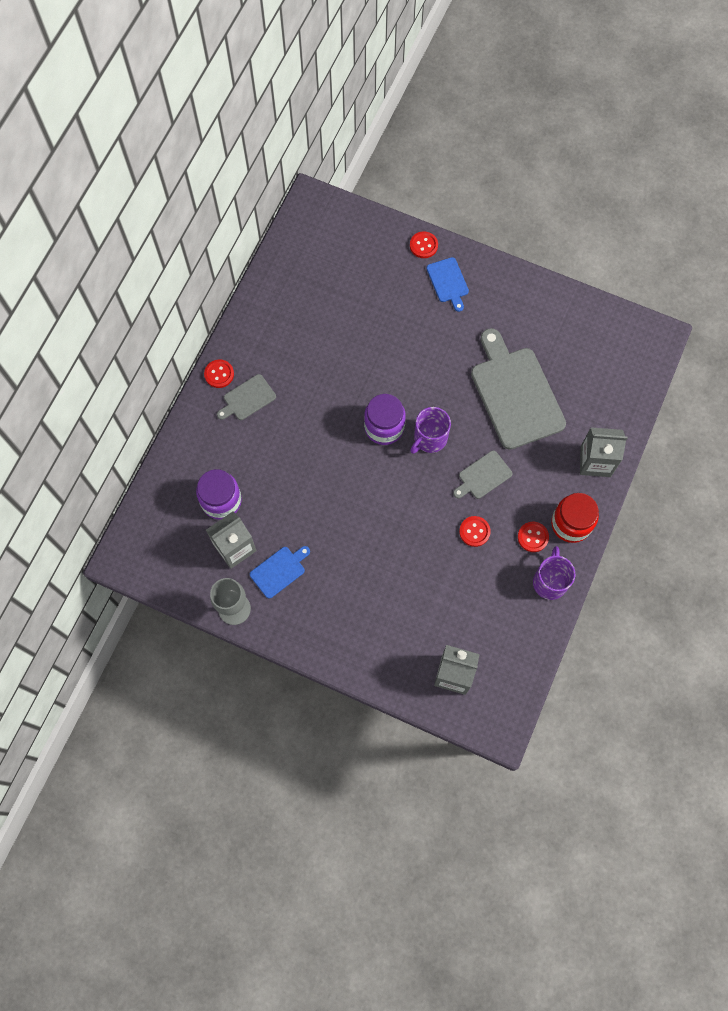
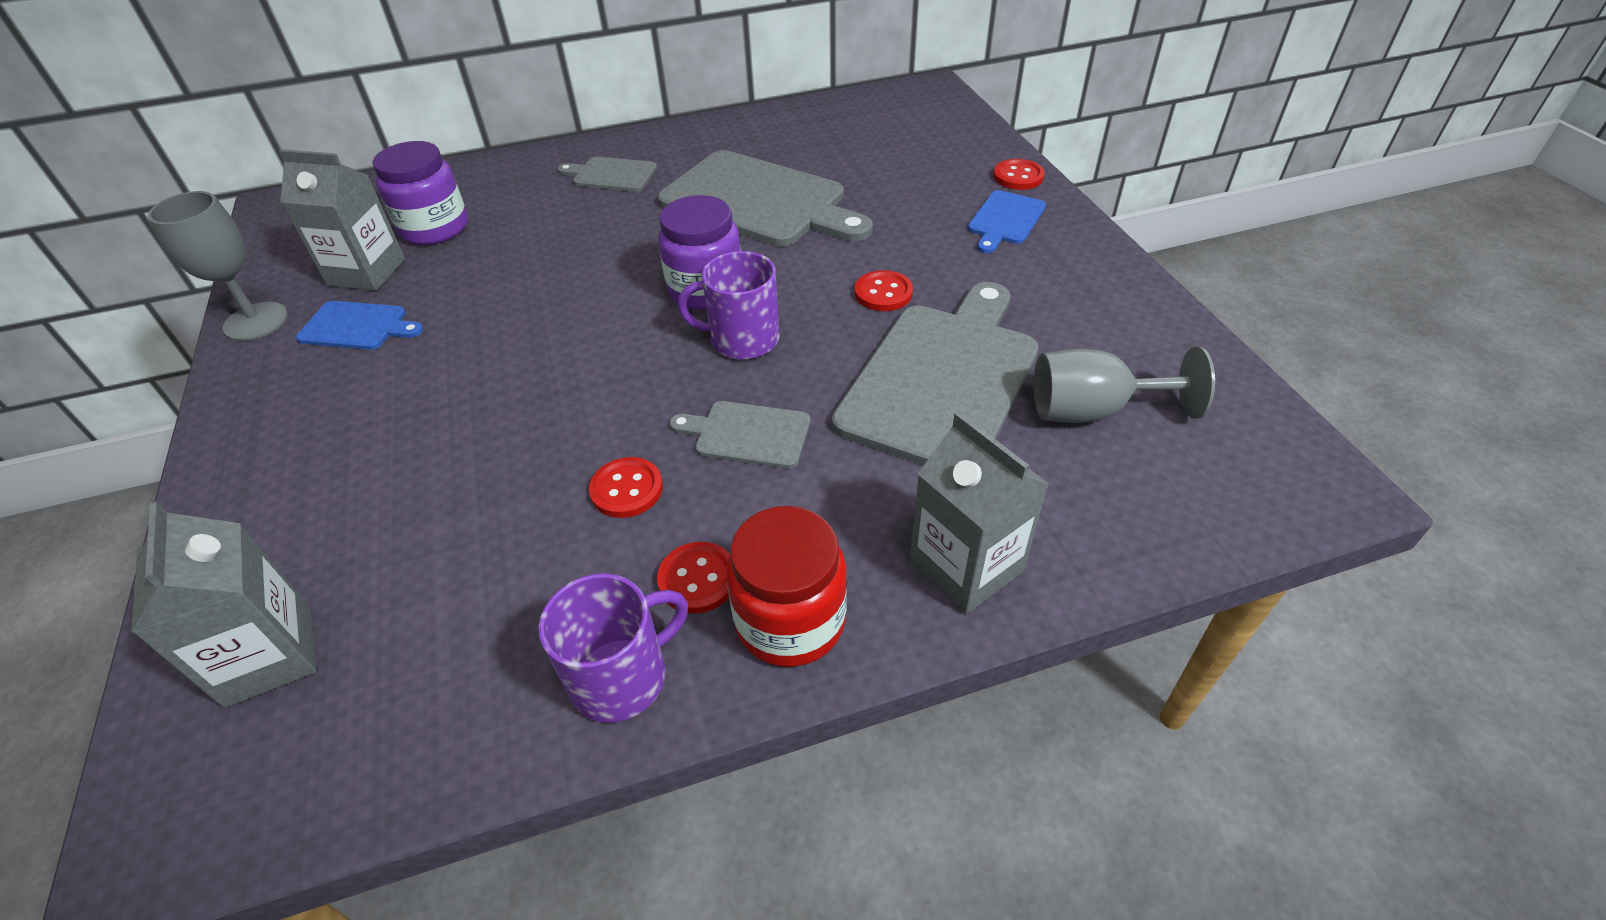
camera: 50 degrees right, 25 degrees down
(219, 374) = (621, 144): red button -> red button (883, 293)
(337, 357) = (759, 201): none -> grey cutting board
(572, 365) = (1092, 411): none -> grey goblet

